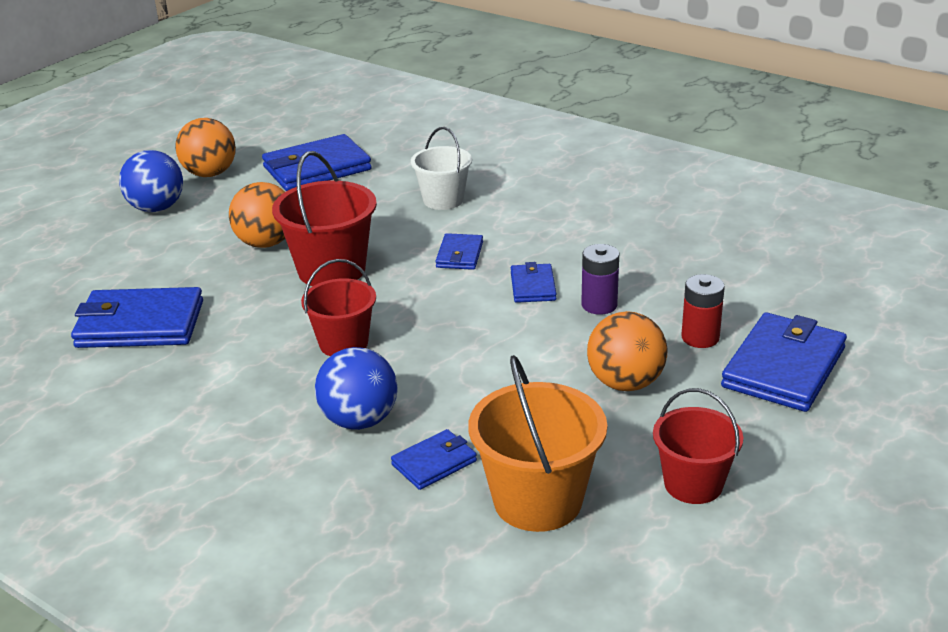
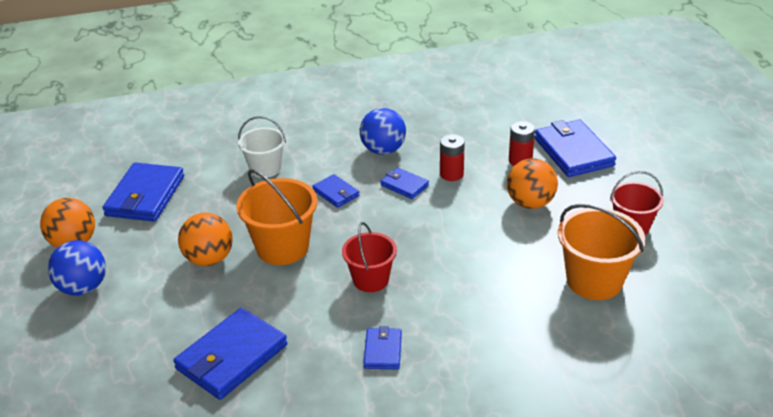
camera: 50 degrees left, 5 degrees up
(331, 270) = (282, 247): red bucket -> orange bucket
(359, 420) = (456, 309): blue ball -> blue ball (383, 150)
(434, 463) = (526, 300): blue wallet -> blue wallet (383, 351)
(599, 305) = (451, 174): purple battery -> red battery

